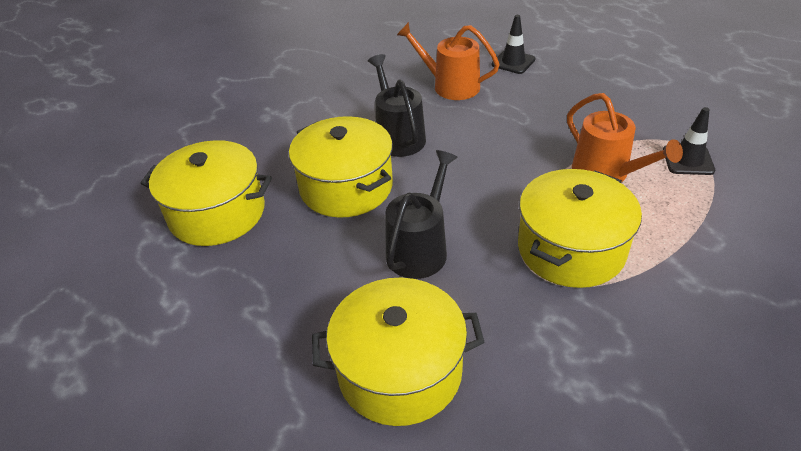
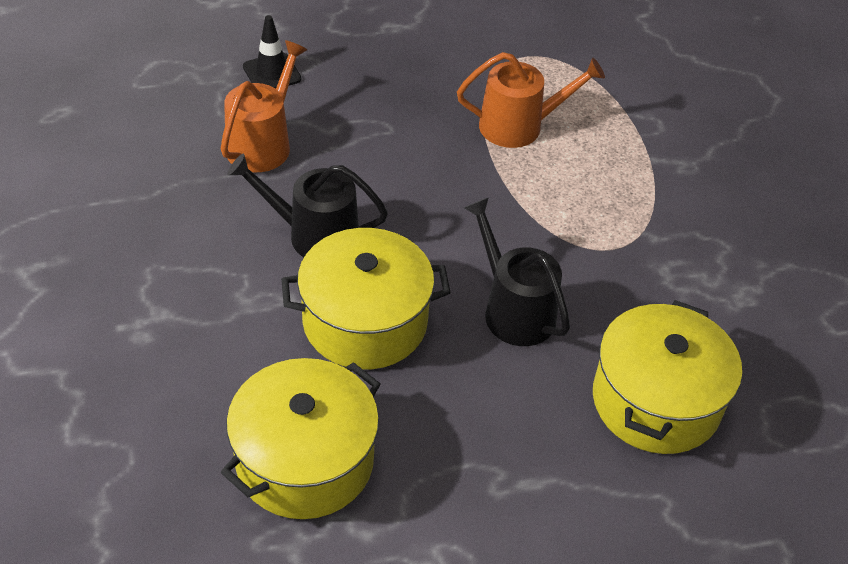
camera: 65 degrees left, 5 degrees up
(450, 86) = (262, 144): orange watering can -> orange watering can turned 150 degrees clockwise
(571, 249) = (596, 209): yellow pot -> none
(688, 160) = (548, 69): black traffic cone -> none

